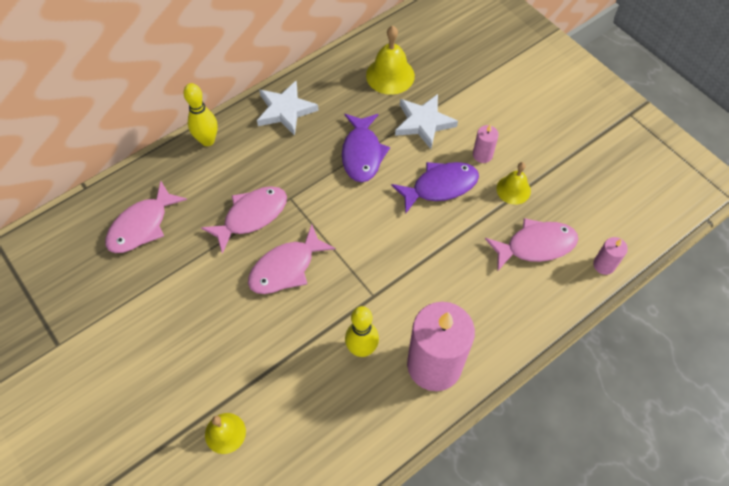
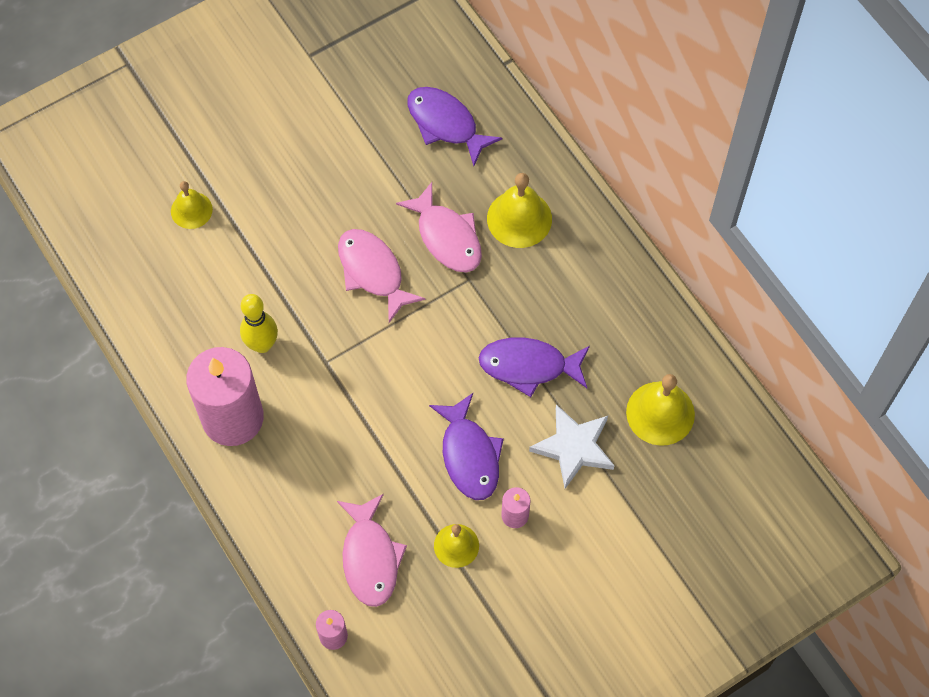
camera: 95 degrees right, 5 degrees up
(142, 225) = (446, 124): pink fish -> purple fish
(207, 140) = (563, 189): yellow bowling pin -> none
(234, 167) = (519, 218): none -> yellow bell
(285, 110) = (605, 278): white star -> none

